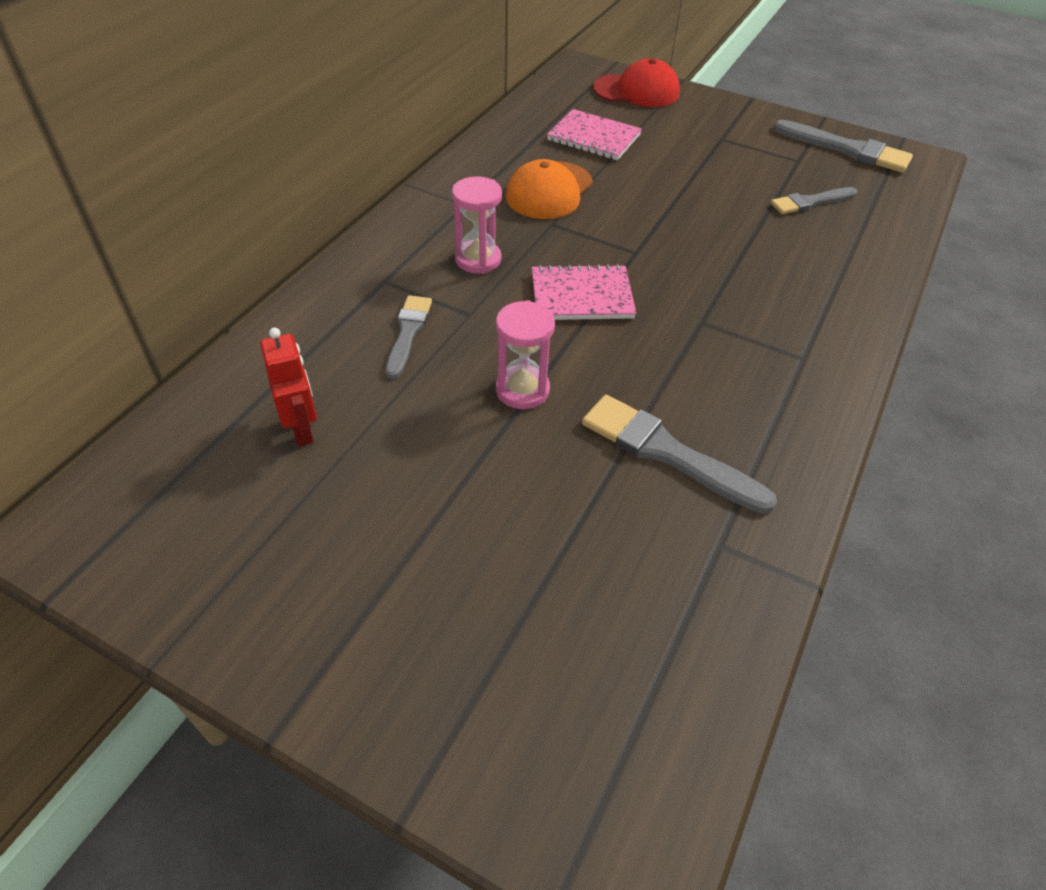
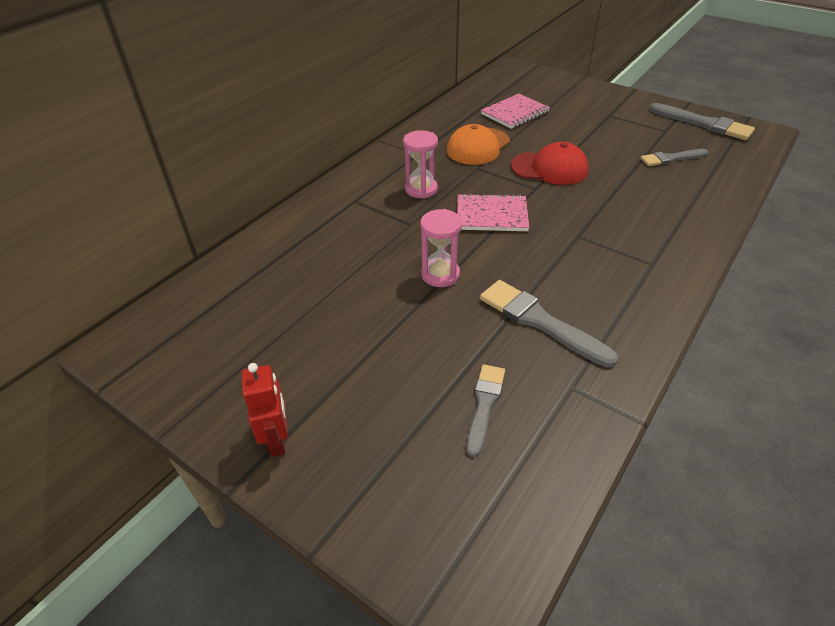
camera: 10 degrees right, 5 degrees down
(302, 429) = (284, 292): red robot -> red robot (277, 439)
(408, 333) = (365, 234): grey brush -> grey brush (484, 404)
(594, 138) = (515, 113): pink notebook -> pink notebook turned 75 degrees counterclockwise
(637, 91) = (550, 83): red cap -> red cap (549, 168)

